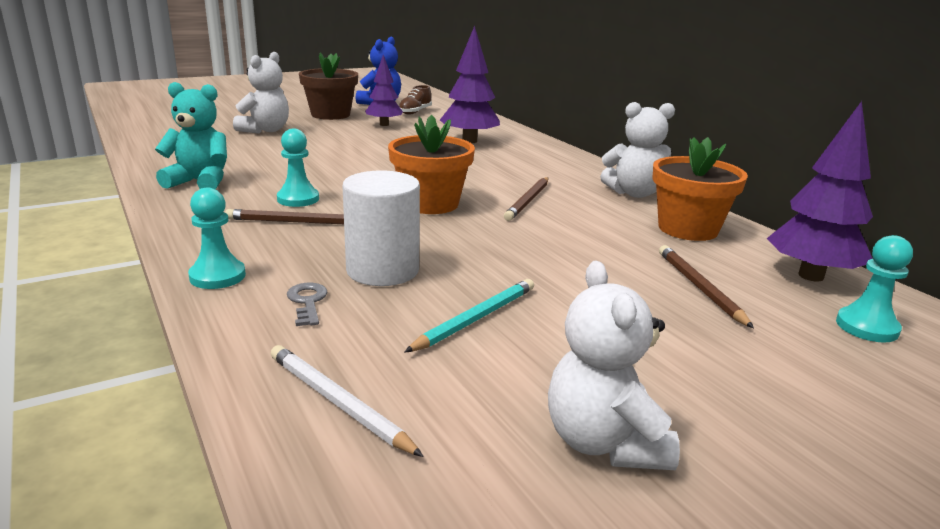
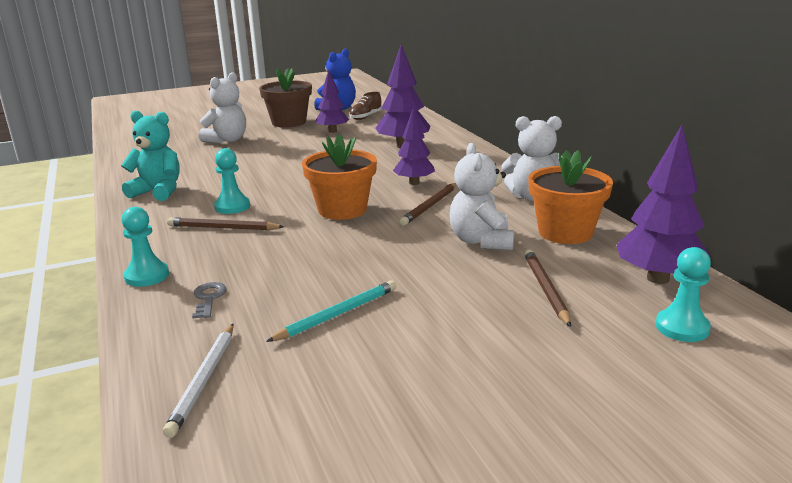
camera: 10 degrees right, 0 degrees up
(338, 402) = (204, 380): white pencil -> white pencil turned 135 degrees counterclockwise
(382, 270) = (278, 271): white cylinder -> none
(499, 177) = (414, 183): none -> purple tree
(604, 442) = (395, 418): white teddy bear -> white teddy bear (481, 241)

